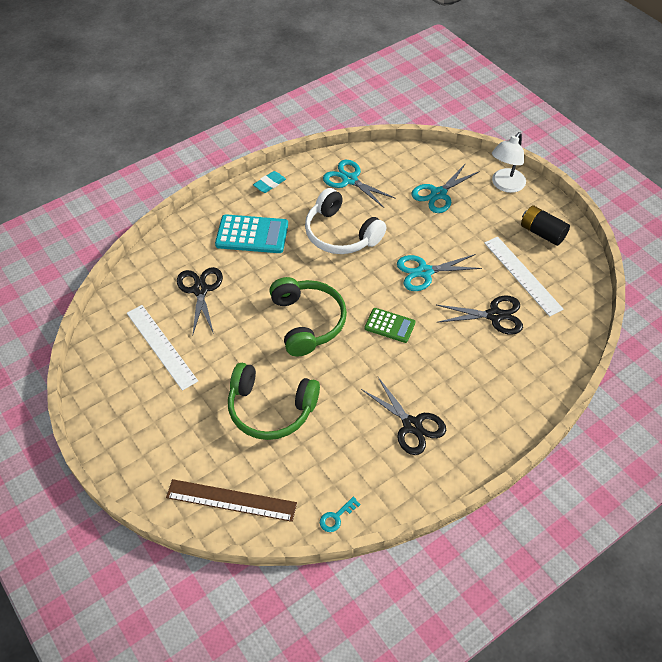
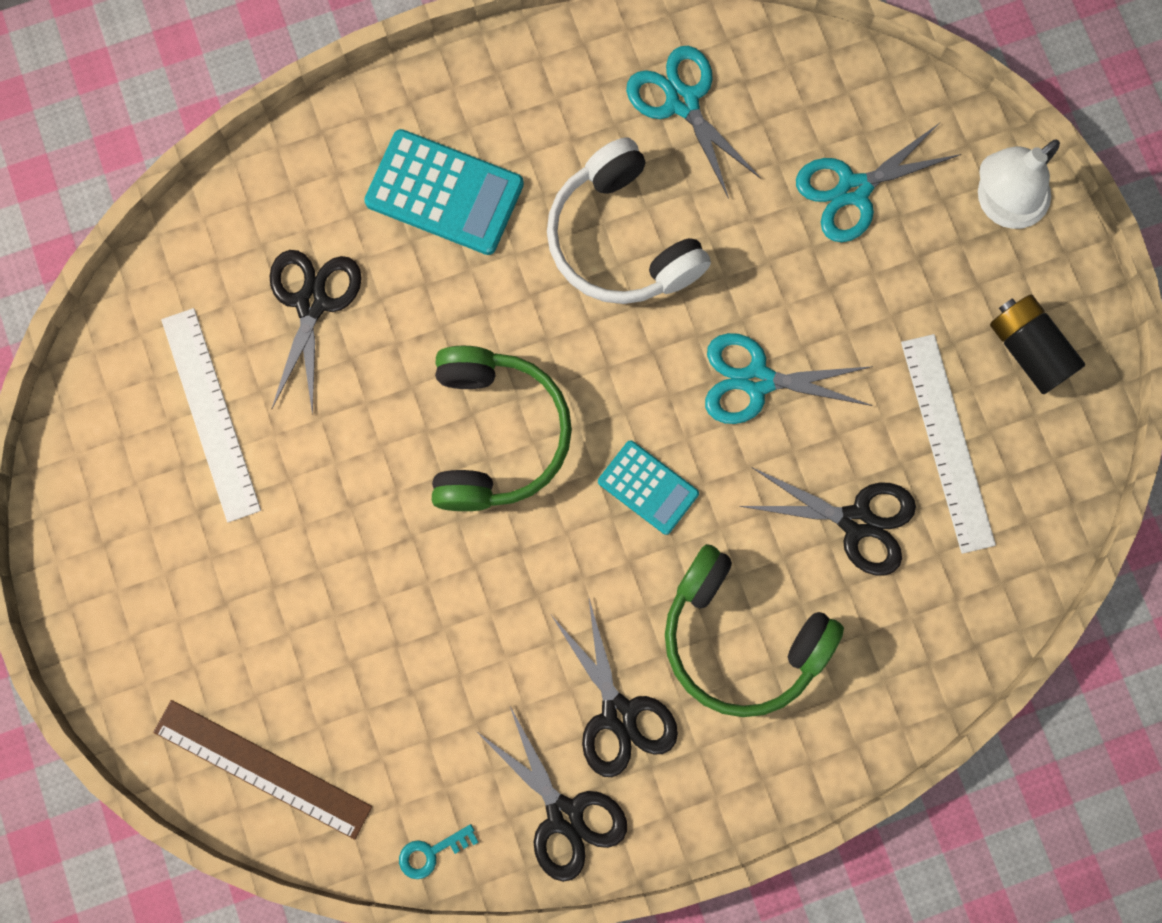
camera: 15 degrees right, 25 degrees up
(269, 184) = (514, 68): turquoise eraser -> none
(271, 408) = (377, 606): green headphones -> green headphones (741, 638)
(389, 325) = (648, 487): green calculator -> turquoise calculator
(401, 479) = (564, 814): none -> black scissors

